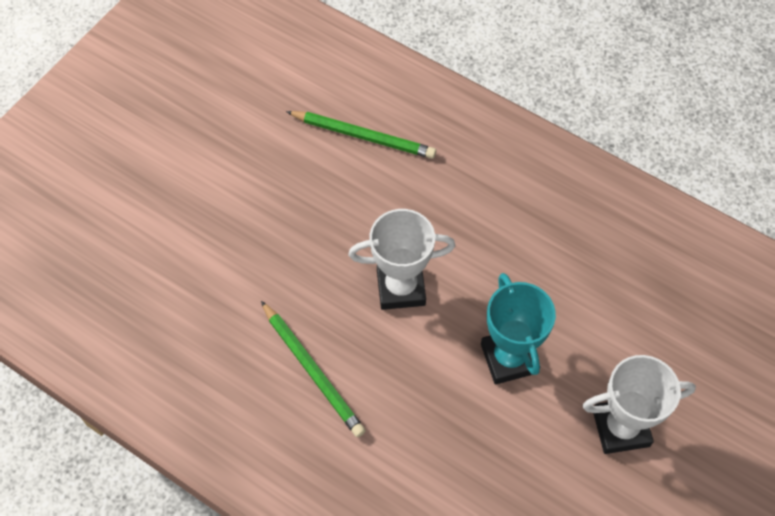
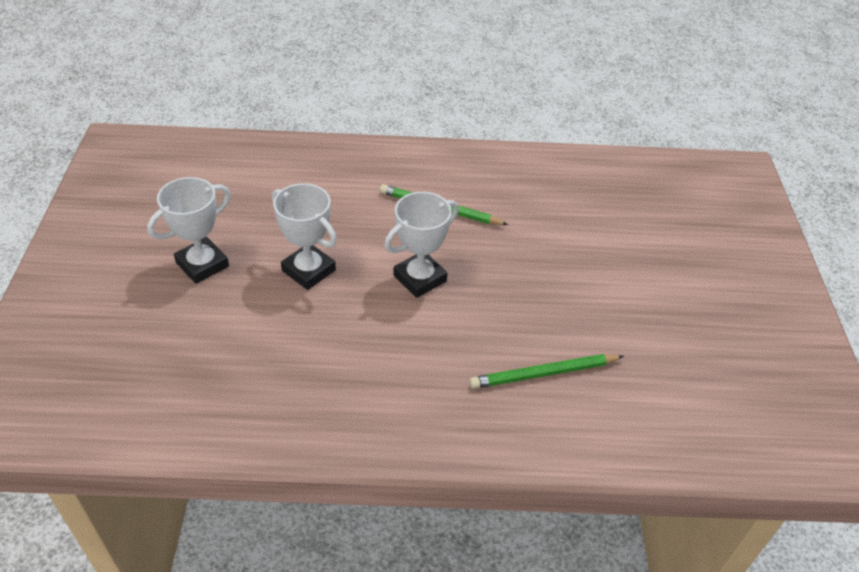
camera: 145 degrees right, 15 degrees down
(509, 358) = (308, 270): turquoise trophy -> white trophy

